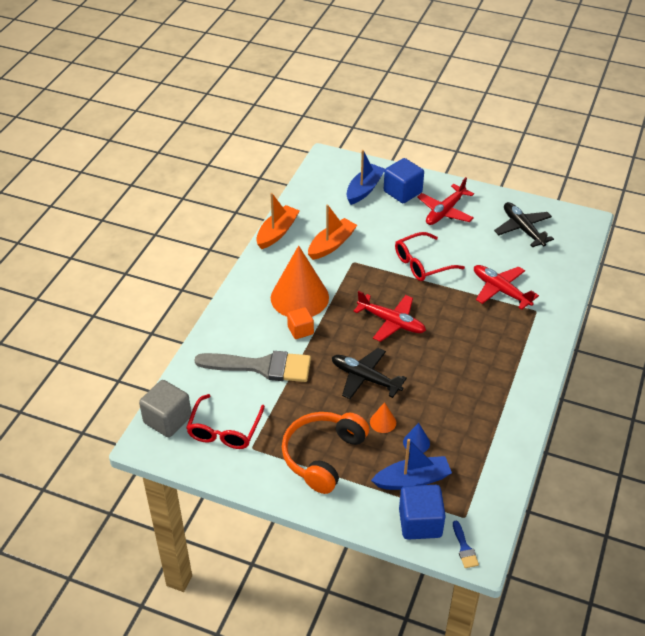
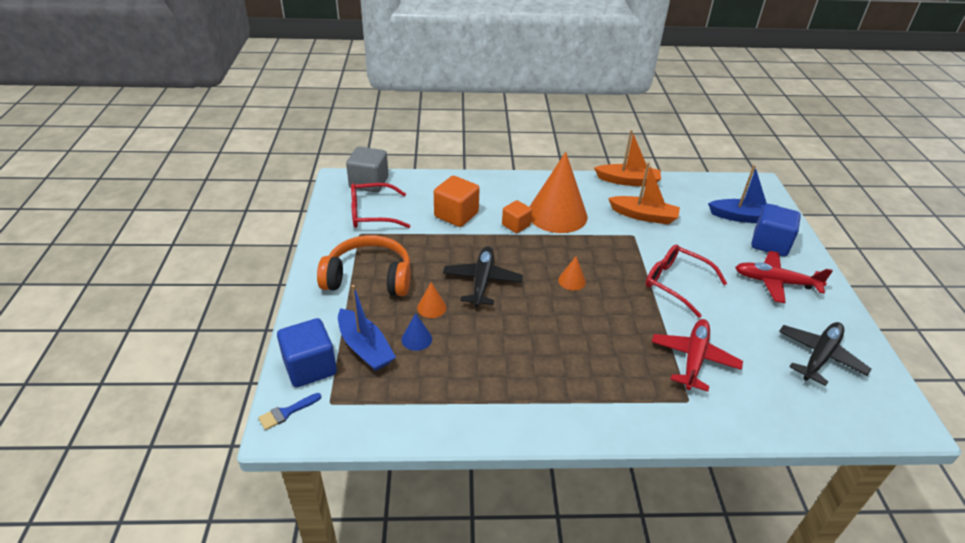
camera: 65 degrees right, 5 degrees down
(262, 367) = (456, 215): grey brush -> orange cube
(391, 322) = (572, 281): red plane -> orange cone

